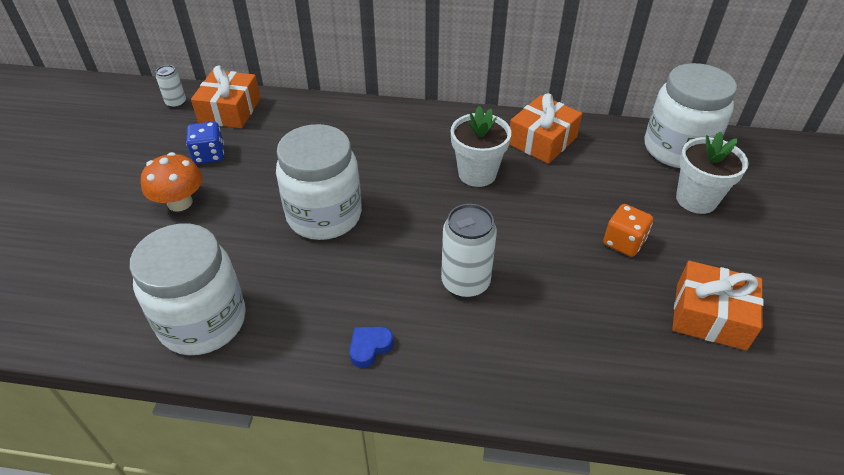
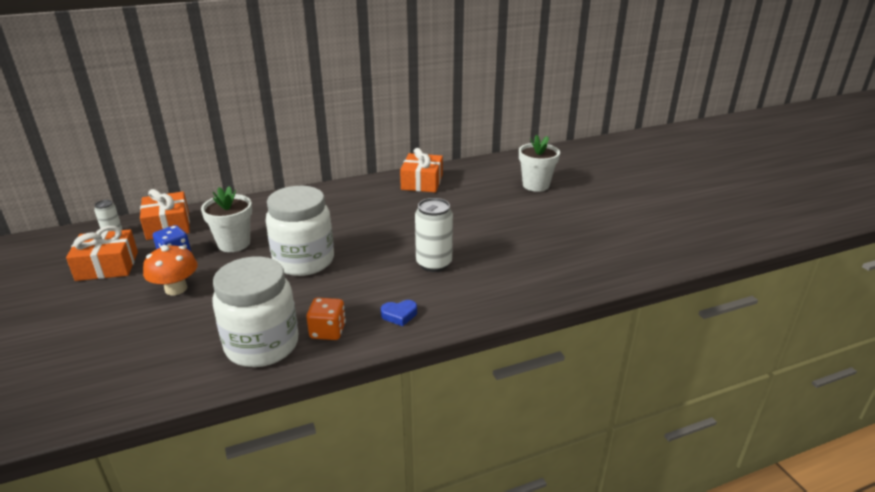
camera: 30 degrees left, 15 degrees down
(369, 347) = (399, 315): blue heart -> blue heart turned 120 degrees counterclockwise
(477, 174) = (394, 209): white flower pot -> white flower pot (234, 243)
(623, 242) = (512, 216): orange dice -> orange dice (328, 331)
(677, 149) = (506, 165): white jar -> none
(710, 316) = (585, 233): orange gift -> orange gift (107, 266)

